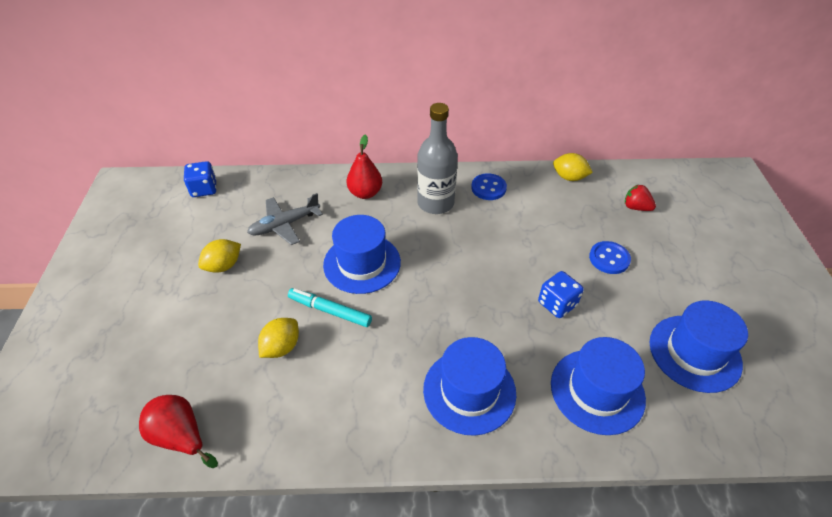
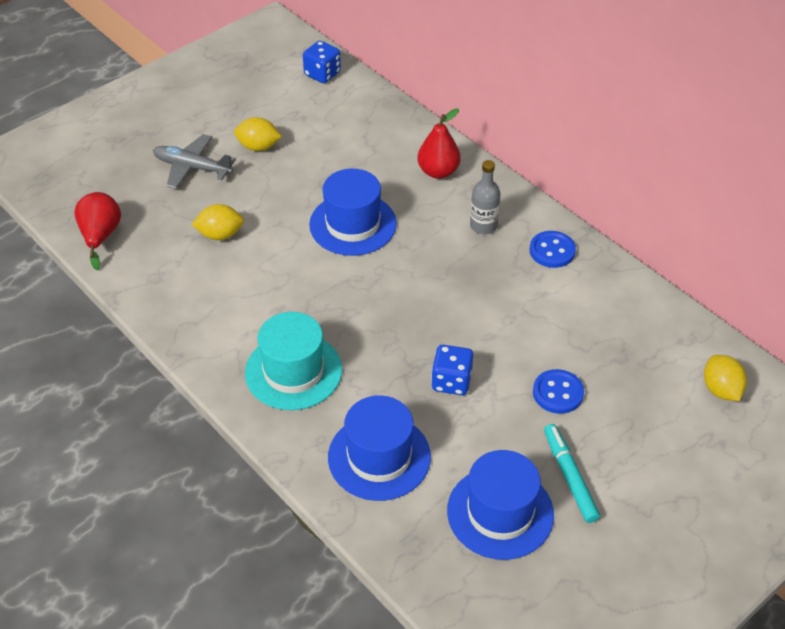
camera: 50 degrees right, 0 degrees up
(284, 225) = (340, 149): grey plane -> grey plane (192, 167)
(330, 311) = (282, 238): turquoise marker -> turquoise marker (569, 477)
(435, 203) = (483, 226): grey bottle -> grey bottle, size x0.60
(469, 391) = (293, 371): blue hat -> turquoise hat
(569, 177) = (648, 303): yellow lemon -> yellow lemon (721, 389)
(636, 207) = (666, 381): red strawberry -> none

